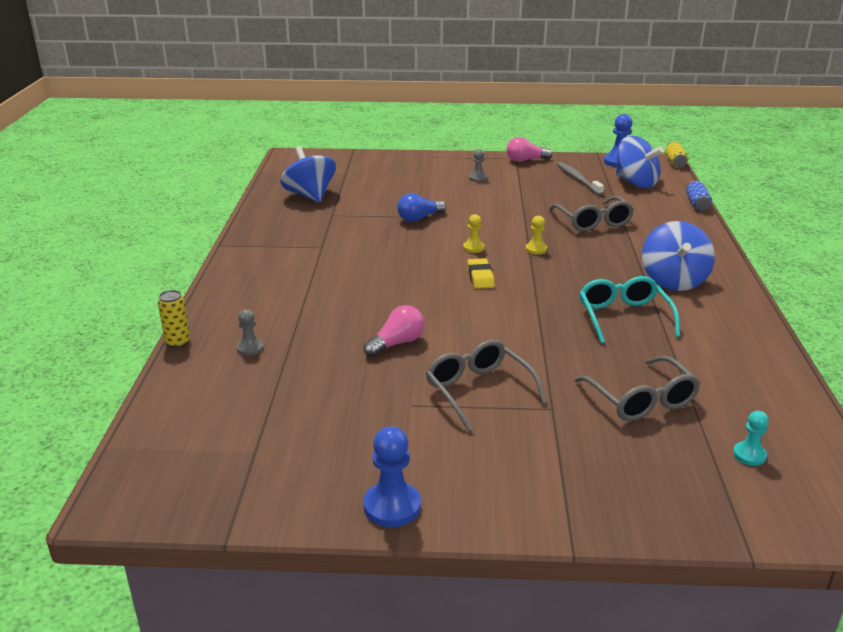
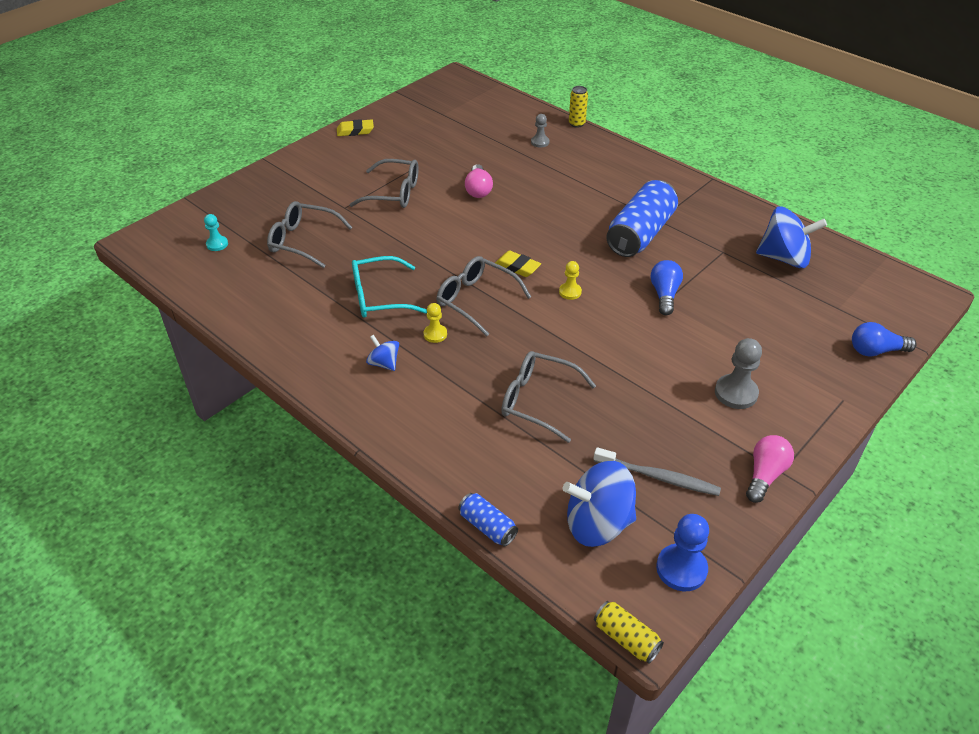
camera: 130 degrees right, 15 degrees up
(354, 247) = (640, 234): none -> blue can
(374, 157) = (875, 351): none -> blue light bulb
(392, 506) = (355, 131): blue pawn -> yellow eraser
(478, 178) = (736, 393): grey pawn -> grey pawn, size x1.68
(536, 249) = (527, 324): yellow pawn -> yellow pawn (435, 334)
(548, 277) = (476, 300): none -> grey glasses
(623, 317) = (379, 297): turquoise glasses -> turquoise glasses turned 135 degrees clockwise
(673, 280) = (384, 363): blue spinning top -> blue spinning top, size x0.51

